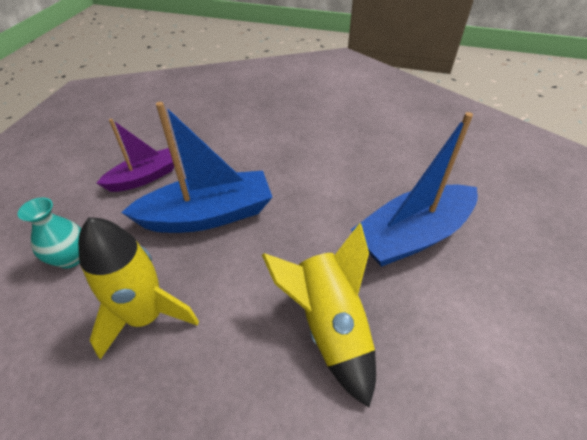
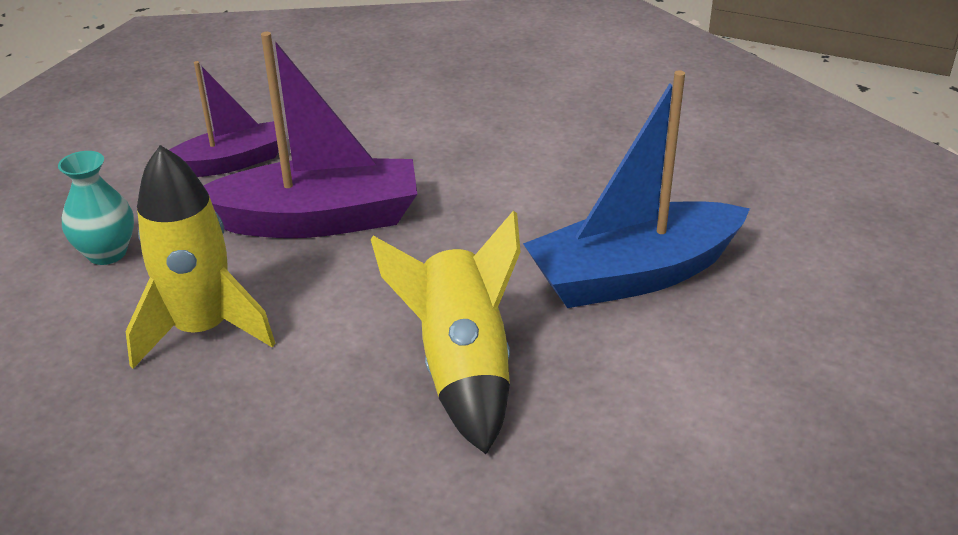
camera: 10 degrees right, 10 degrees down
(208, 215) = (318, 220): blue boat -> purple boat

